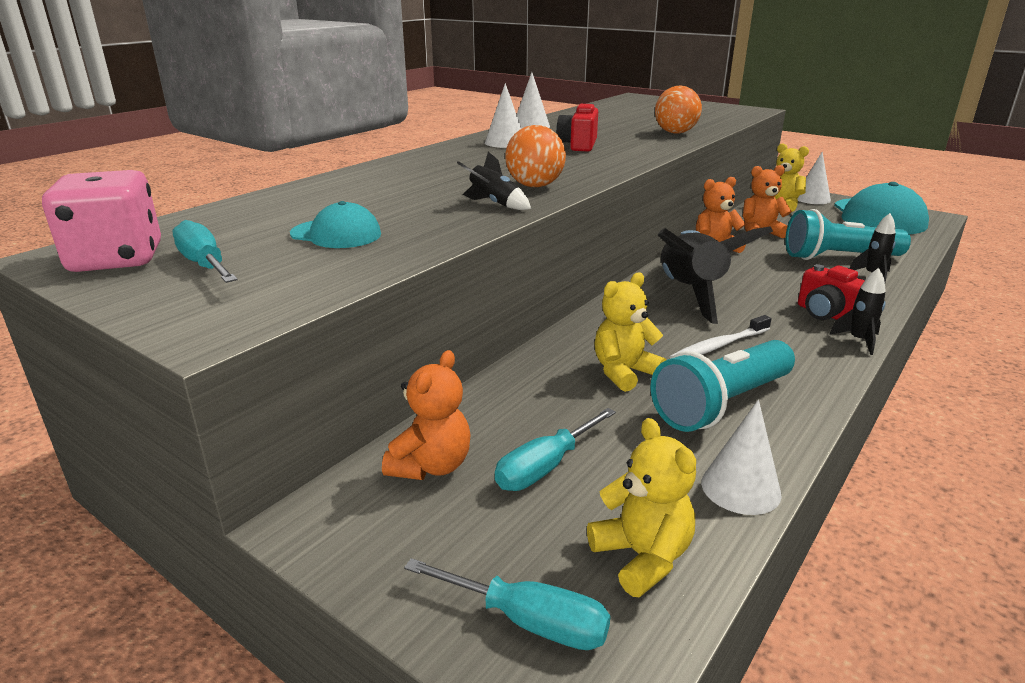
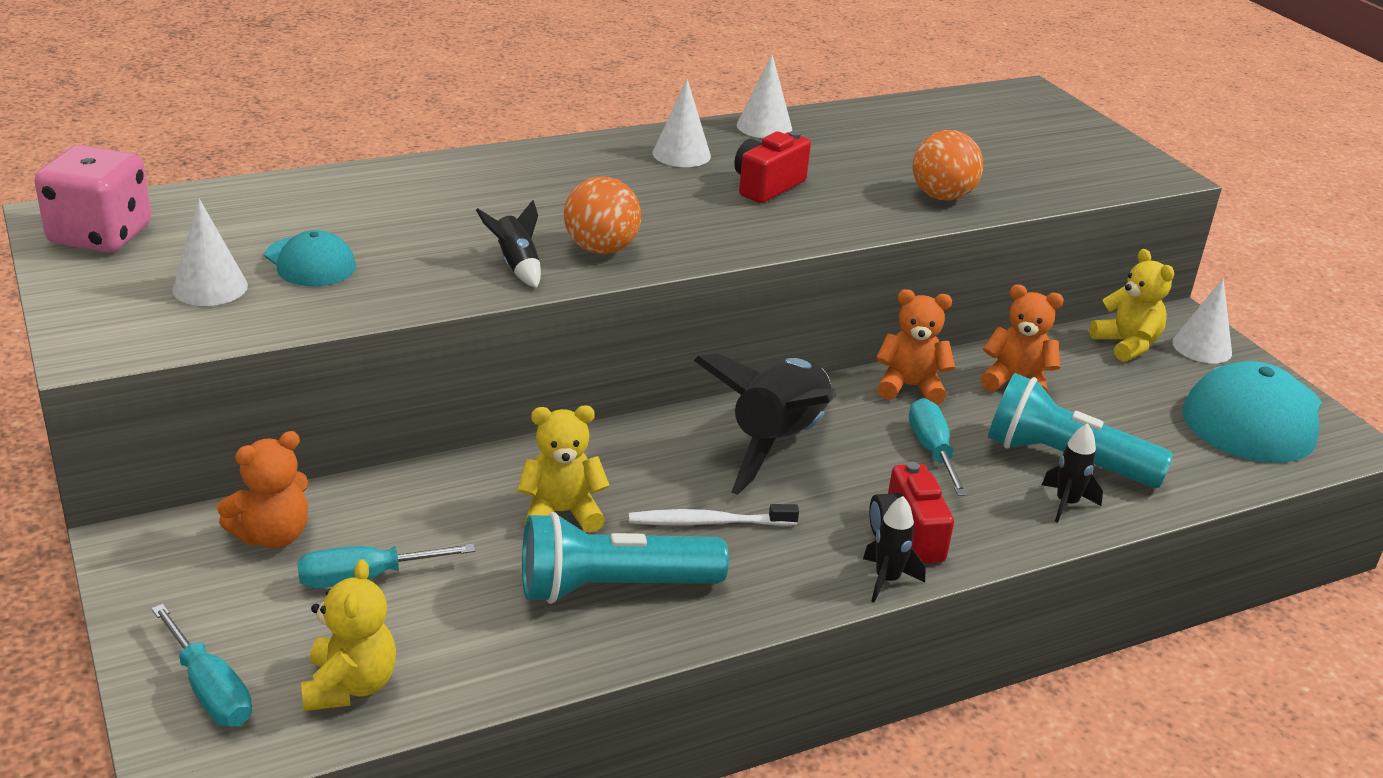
camera: 25 degrees right, 5 degrees up
(205, 265) = (161, 267): turquoise screwdriver -> turquoise screwdriver (932, 450)
(740, 488) = (511, 671): white cone -> white cone (210, 287)

